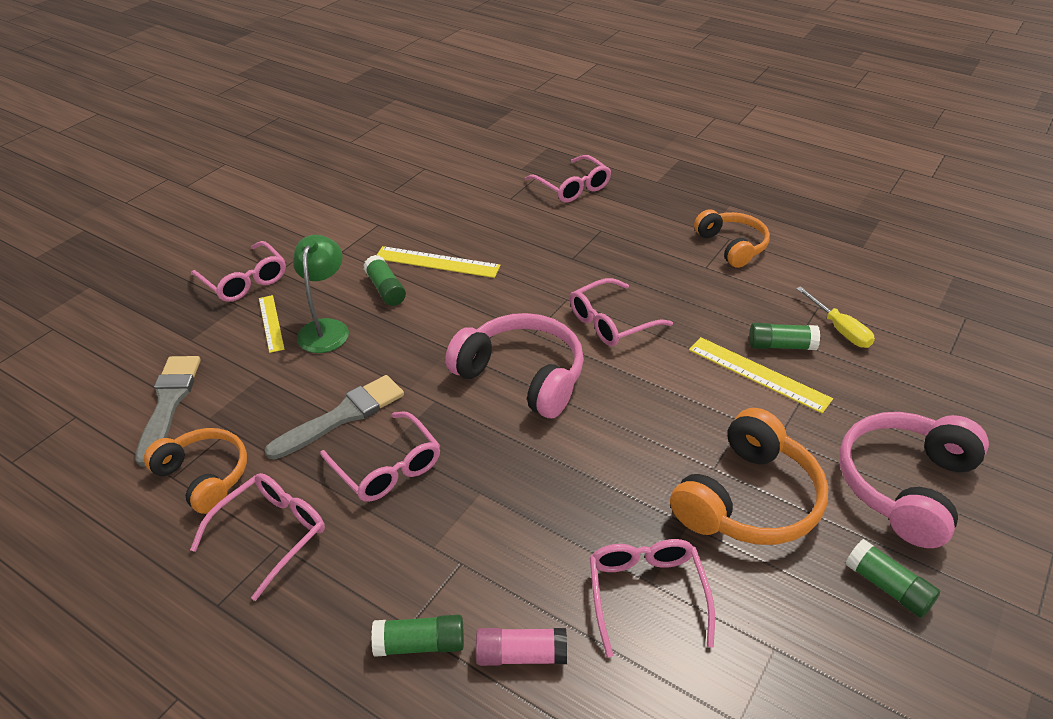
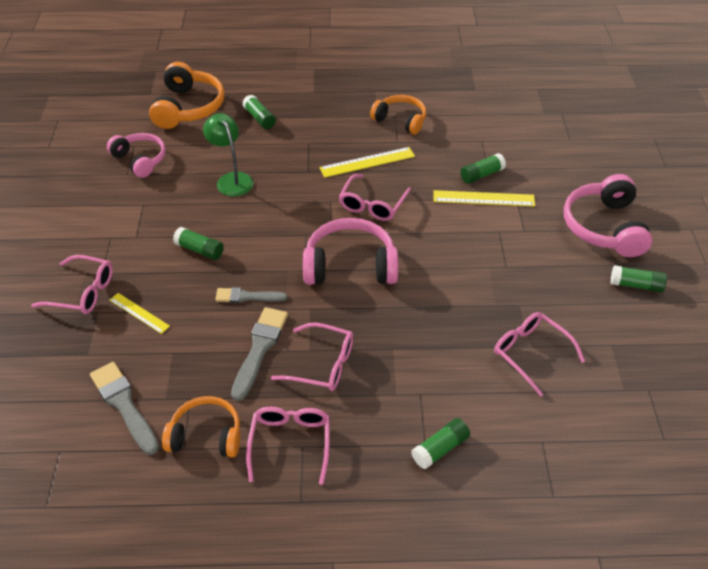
camera: 35 degrees left, 5 degrees up
(326, 328) = (185, 297): green lamp -> green lamp (231, 179)
(384, 357) = (247, 296): none -> grey brush
(416, 183) = (140, 160): none -> pink headphones
(437, 262) = (217, 214): yellow ruler -> yellow ruler (367, 162)
(521, 655) = (497, 422): pink glue stick -> none
(572, 187) = (259, 118): pink glasses -> green glue stick
(748, 499) = (537, 275): orange headphones -> orange headphones (188, 107)
(839, 329) = (504, 150): yellow screwdriver -> none

